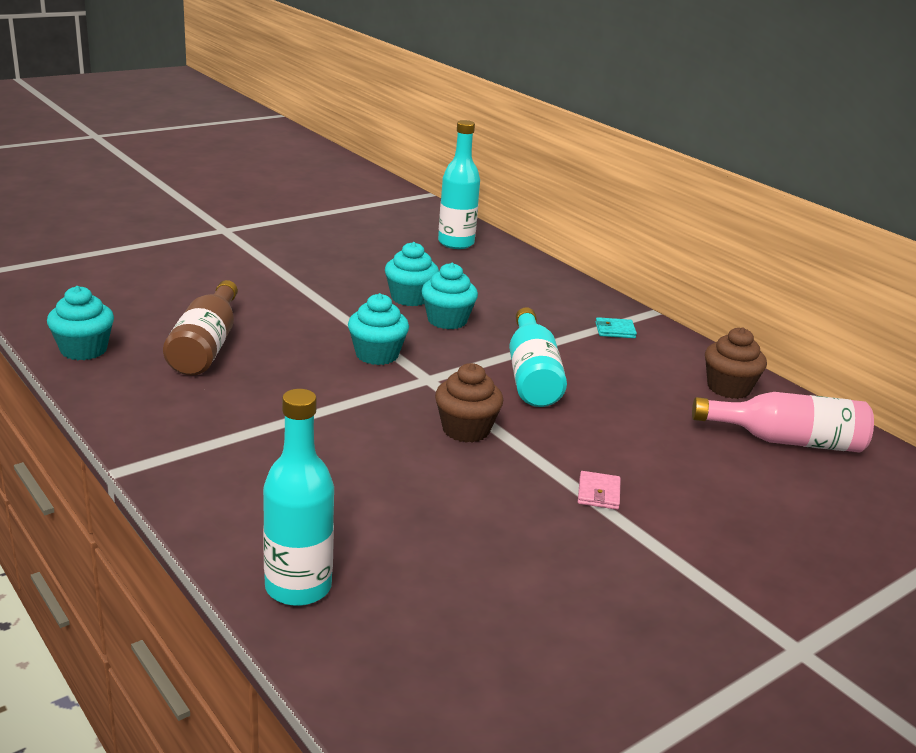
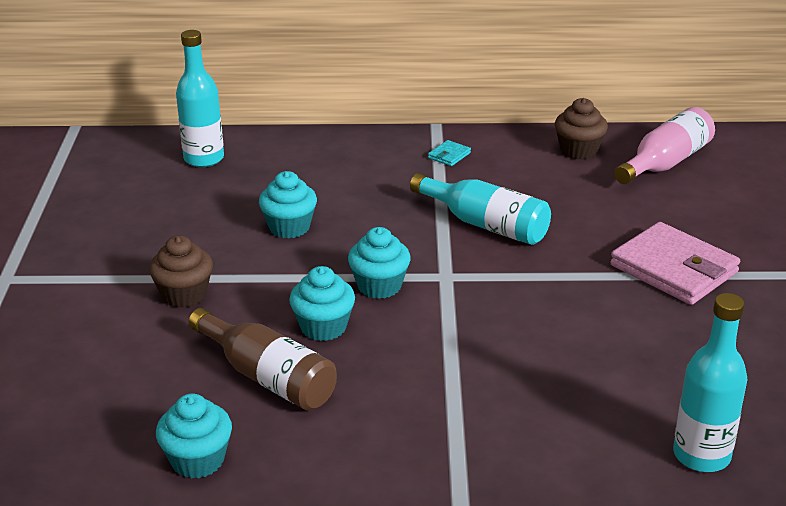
camera: 50 degrees left, 5 degrees up
(447, 320) = (352, 225): turquoise cupcake -> turquoise cupcake (323, 327)
(466, 430) = (542, 290): brown cupcake -> brown cupcake (184, 295)
(598, 493) = (674, 269): pink wallet -> pink wallet, size x2.44

